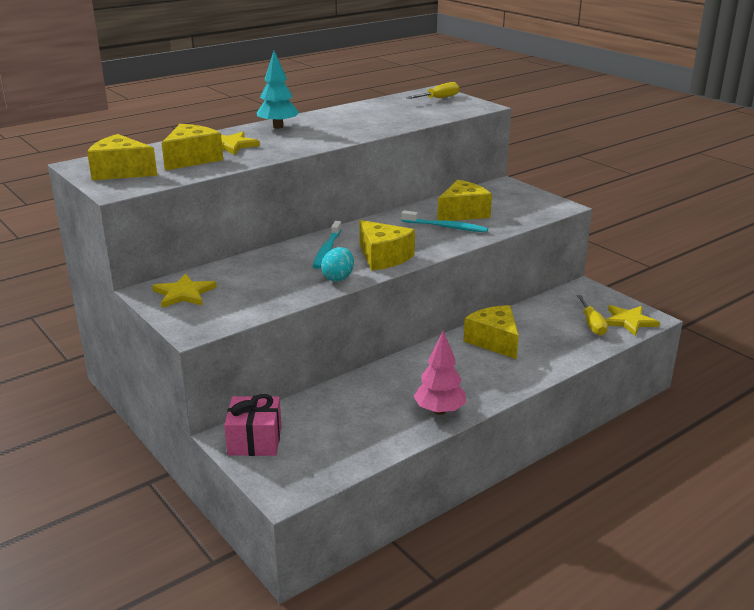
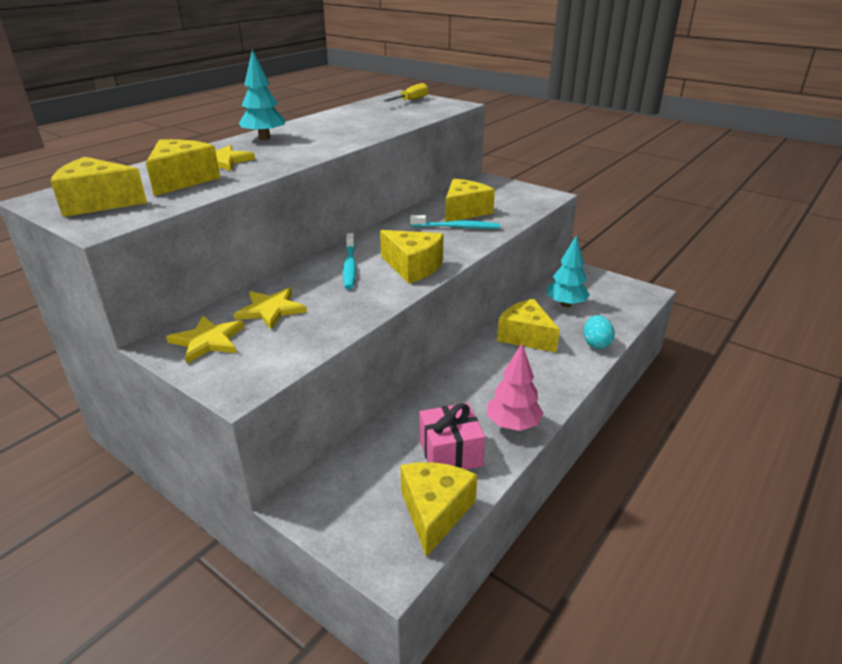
camera: 15 degrees left, 5 degrees up
(255, 440) = (331, 502): pink gift -> pink gift (450, 453)
(337, 462) = (435, 512): none -> yellow cheese
(338, 278) = (377, 296): turquoise egg -> turquoise egg (596, 344)
(552, 318) = (565, 304): none -> turquoise tree
(592, 324) = (603, 305): yellow screwdriver -> none
(629, 321) = (632, 298): yellow star -> yellow star (271, 310)

